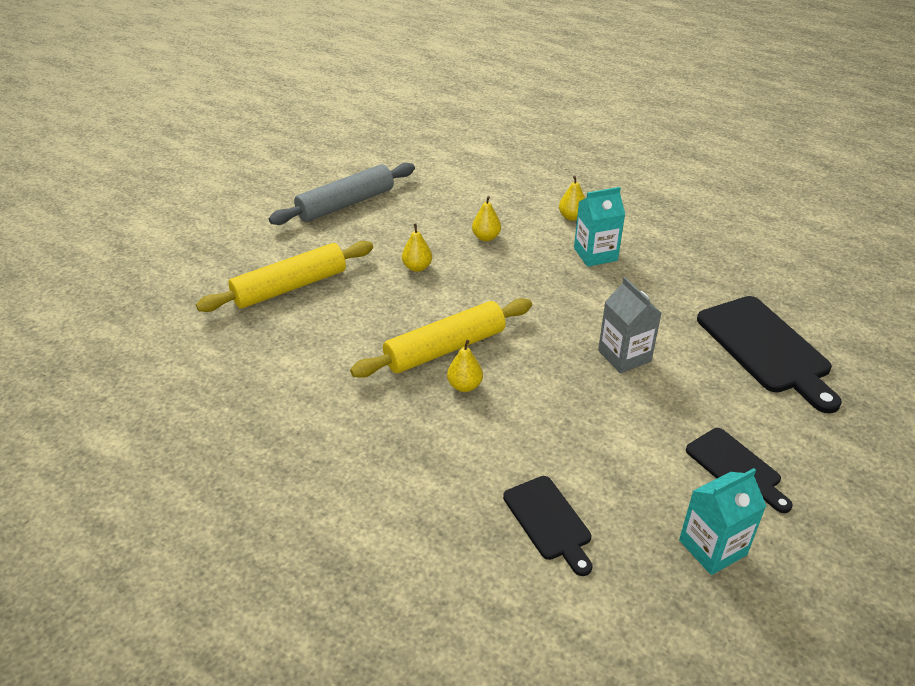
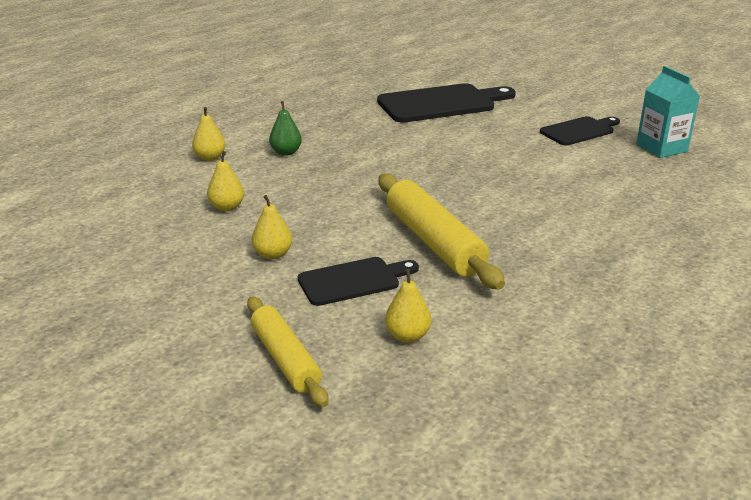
camera: 85 degrees left, 10 degrees down
(290, 287) = (285, 359): yellow rolling pin -> yellow rolling pin, size x0.65
(345, 204) = (82, 310): grey rolling pin -> none
(464, 386) = (494, 233): yellow pear -> yellow pear (407, 336)
(549, 521) = (662, 204): black cutting board -> black cutting board (353, 281)
(595, 254) = (286, 152): turquoise carton -> green pear
(624, 356) = (449, 155): grey carton -> none

